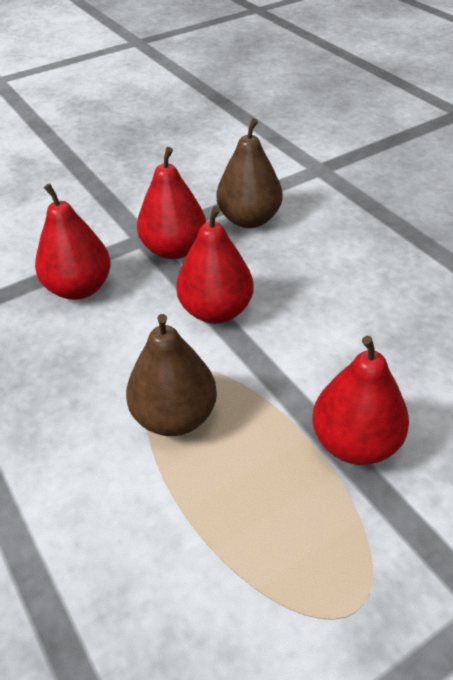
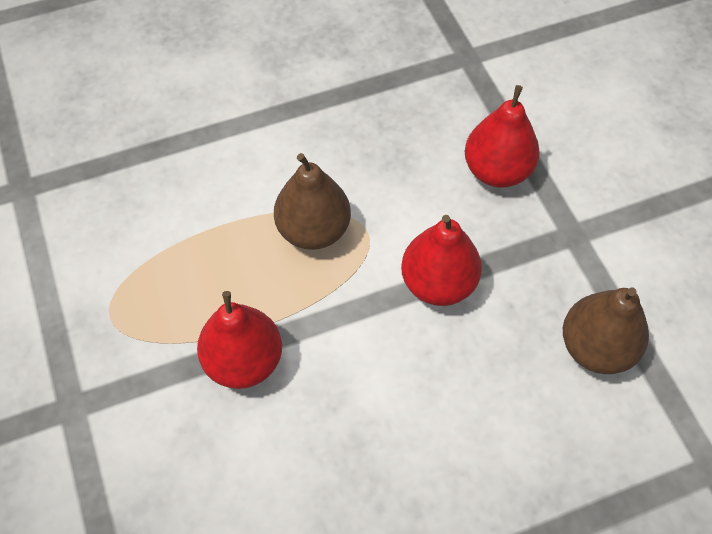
camera: 100 degrees right, 15 degrees up
(174, 249) = (547, 260): red pear -> none

